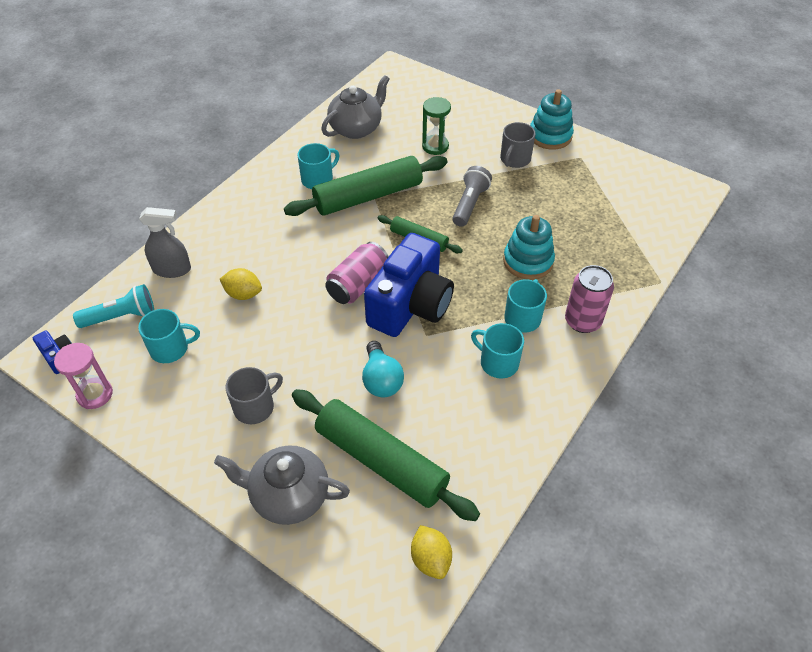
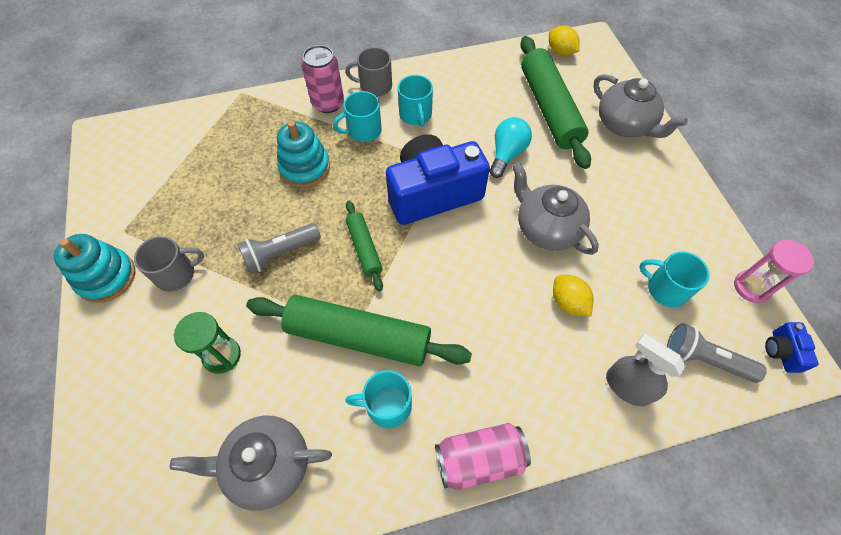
camera: 140 degrees left, 10 degrees up
(121, 316) = (704, 359): turquoise flashlight -> grey flashlight
(255, 407) = (615, 193): grey mug -> grey mug (375, 86)
(296, 336) = (546, 228): none -> grey teapot
(358, 285) = (458, 240): pink can -> pink can (479, 459)
(430, 559) = (560, 52): yellow lemon -> yellow lemon turned 60 degrees counterclockwise

